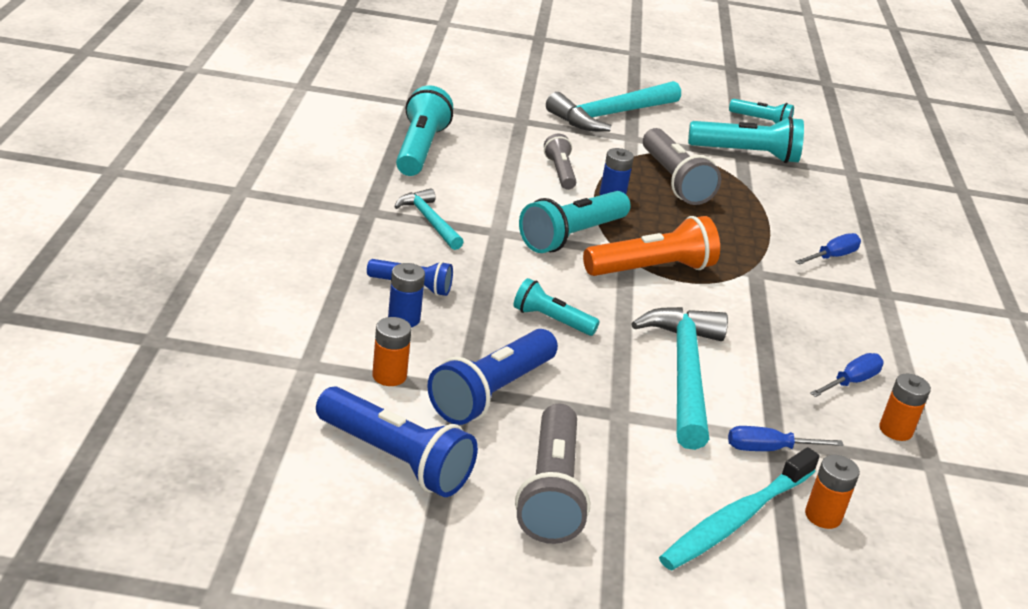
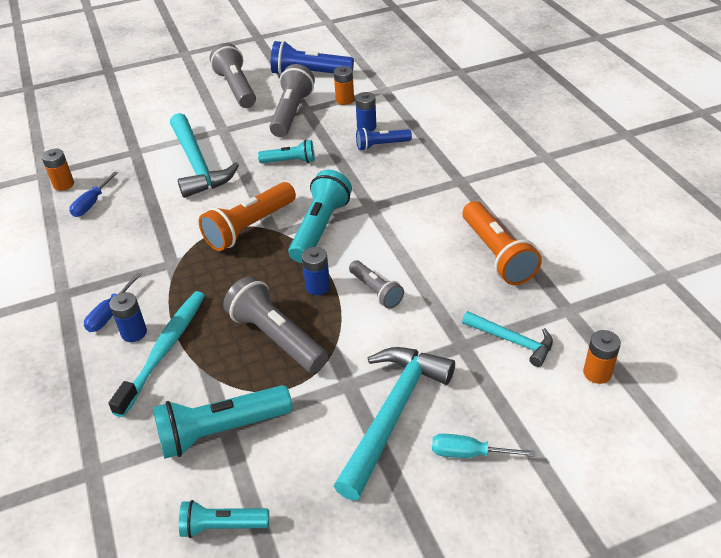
camera: 160 degrees right, 10 degrees up
(420, 149) = (497, 254): turquoise flashlight -> orange flashlight
(429, 221) = (419, 192): turquoise hammer -> turquoise hammer (512, 341)
(492, 392) = (291, 113): blue flashlight -> grey flashlight
(574, 85) = (469, 453): none -> turquoise screwdriver
(736, 519) = (148, 110): turquoise toothbrush -> turquoise toothbrush (164, 350)
(769, 449) = (138, 145): blue screwdriver -> none
(809, 234) = (134, 333): none -> blue battery
(823, 516) = (106, 127): orange battery -> orange battery (597, 373)

